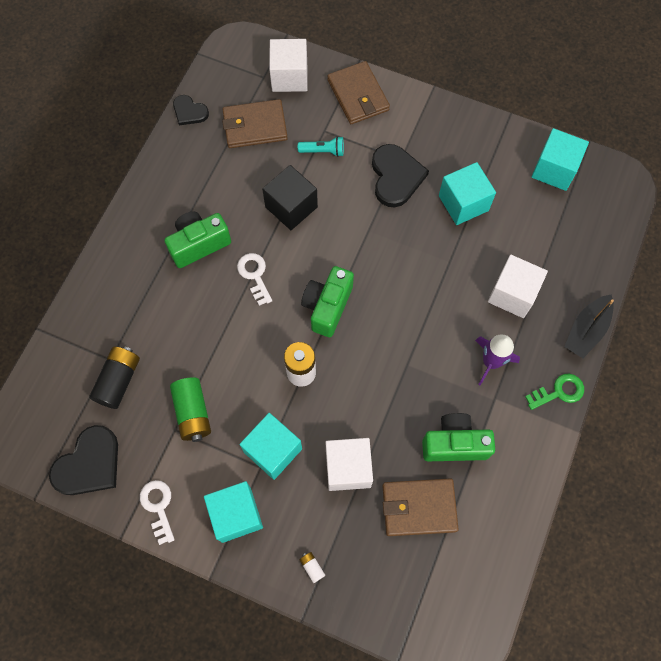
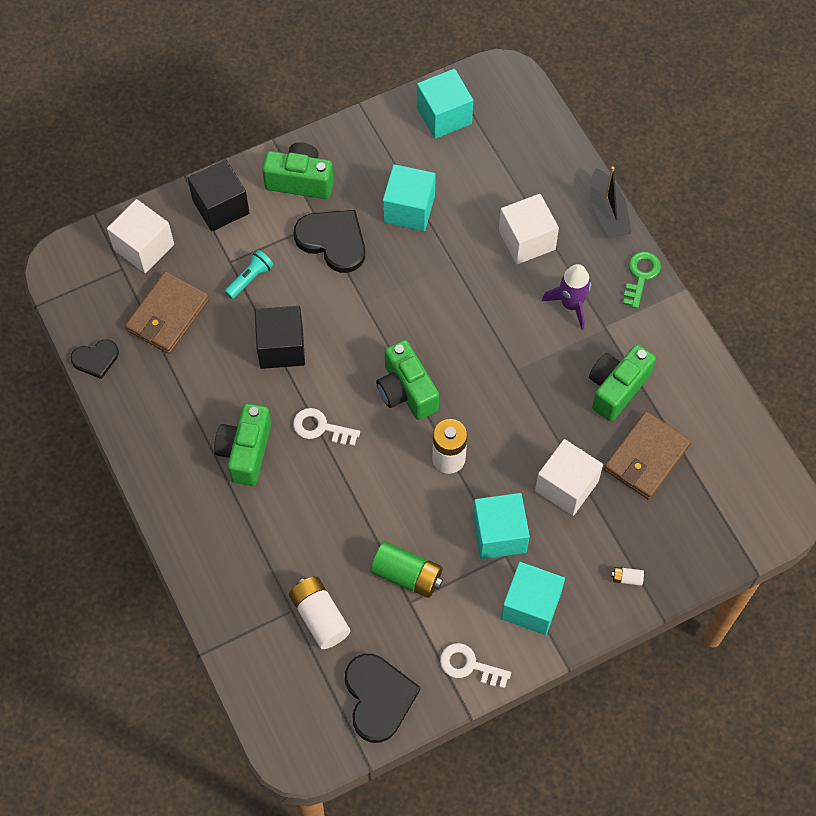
camera: 50 degrees left, 5 degrees down
(118, 381) = (319, 617): black battery -> white battery
(358, 95) = (221, 207): brown wallet -> black cube
(420, 124) = (300, 181): none -> green camera

